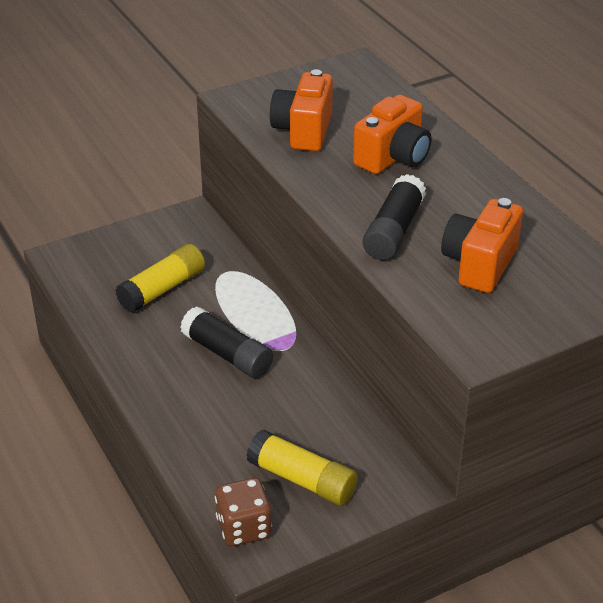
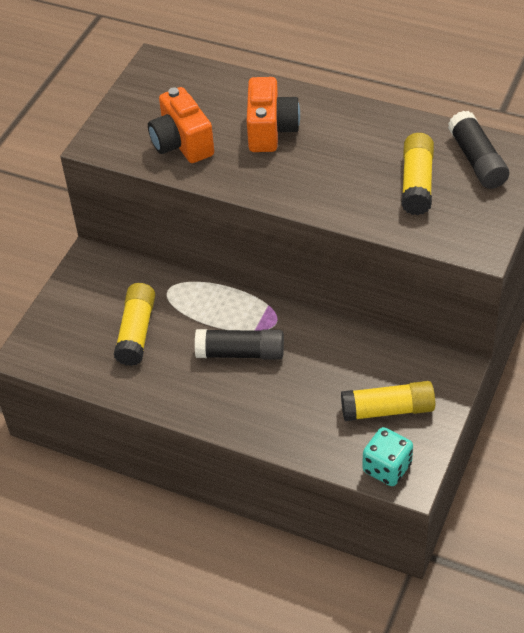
camera: 35 degrees left, 10 degrees up
(244, 528) = (387, 468): brown dice -> turquoise dice
(394, 231) = (335, 190): black glue stick -> black glue stick (477, 160)
(479, 264) = (417, 183): orange camera -> yellow glue stick

